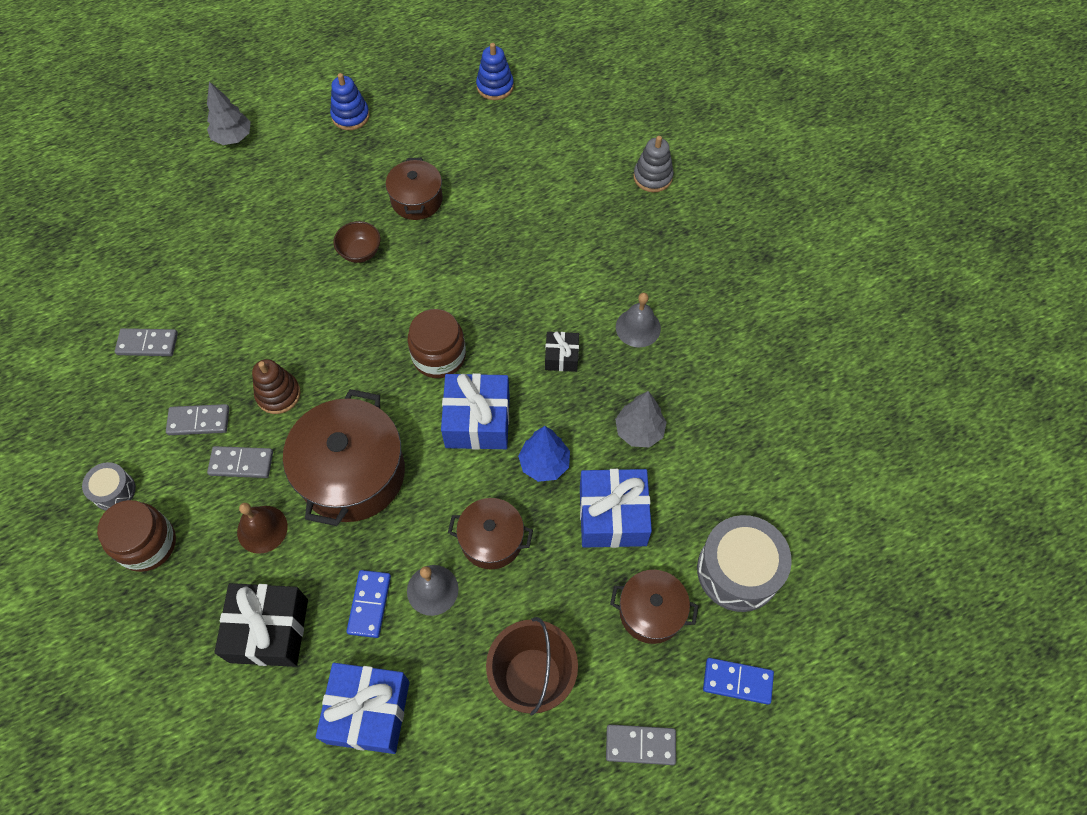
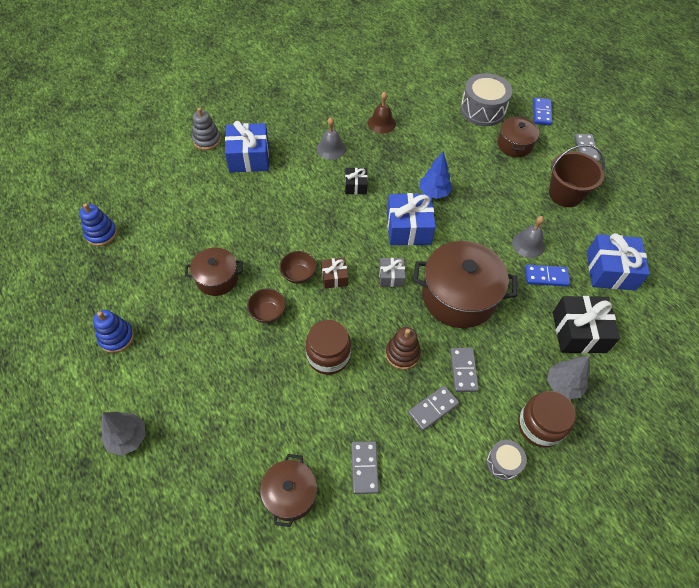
camera: 95 degrees left, 5 degrees down
(199, 421) = (433, 408): grey domino -> grey domino turned 60 degrees clockwise
(262, 529) = (511, 347): brown bell -> brown bell (381, 123)
(396, 391) = (391, 276): none -> grey gift
(403, 324) = (334, 277): none -> brown gift
(412, 284) = (298, 275): none -> brown bowl
(439, 356) = (360, 253): brown jar -> brown jar (328, 356)
(491, 540) = (489, 216): brown pot -> brown pot (290, 494)
(613, 516) = (462, 160): blue gift -> blue gift (249, 157)
(639, 431) = (405, 148): grey tree -> grey tree (563, 385)

